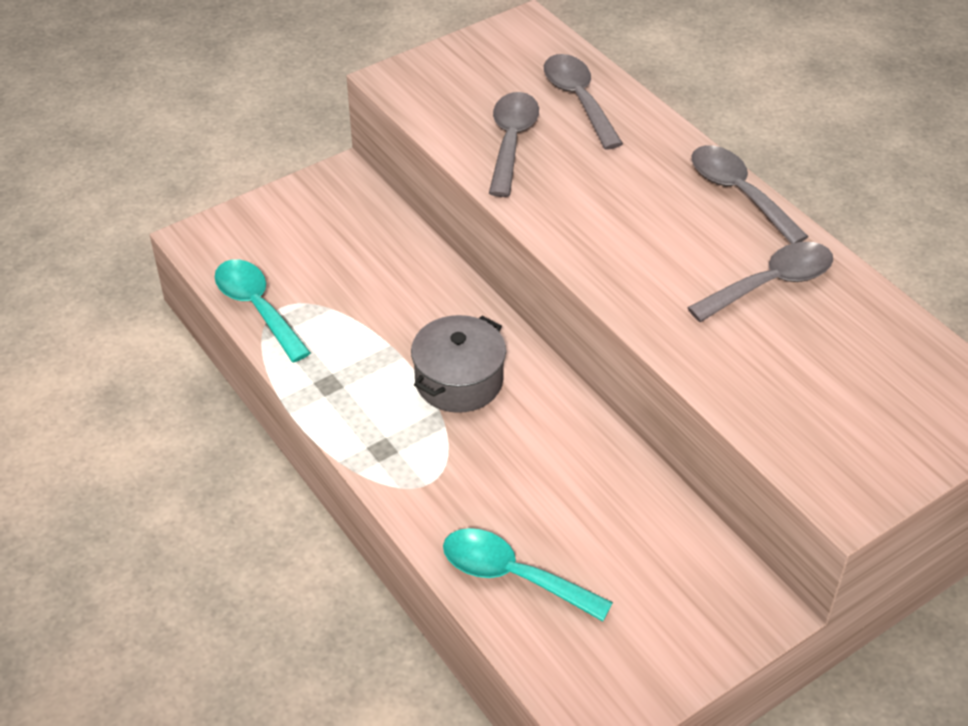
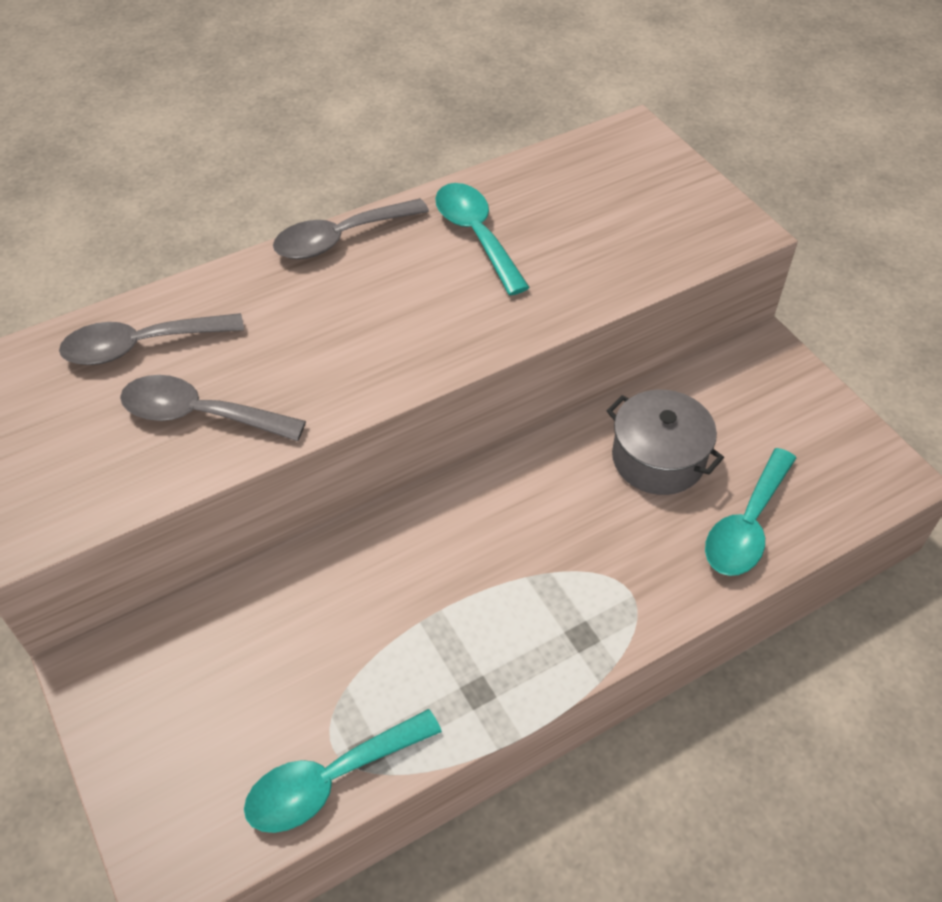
camera: 85 degrees left, 5 degrees up
(459, 380) = (485, 554): grey pot -> grey pot (658, 458)
(771, 284) = (476, 235): grey spoon -> turquoise spoon

